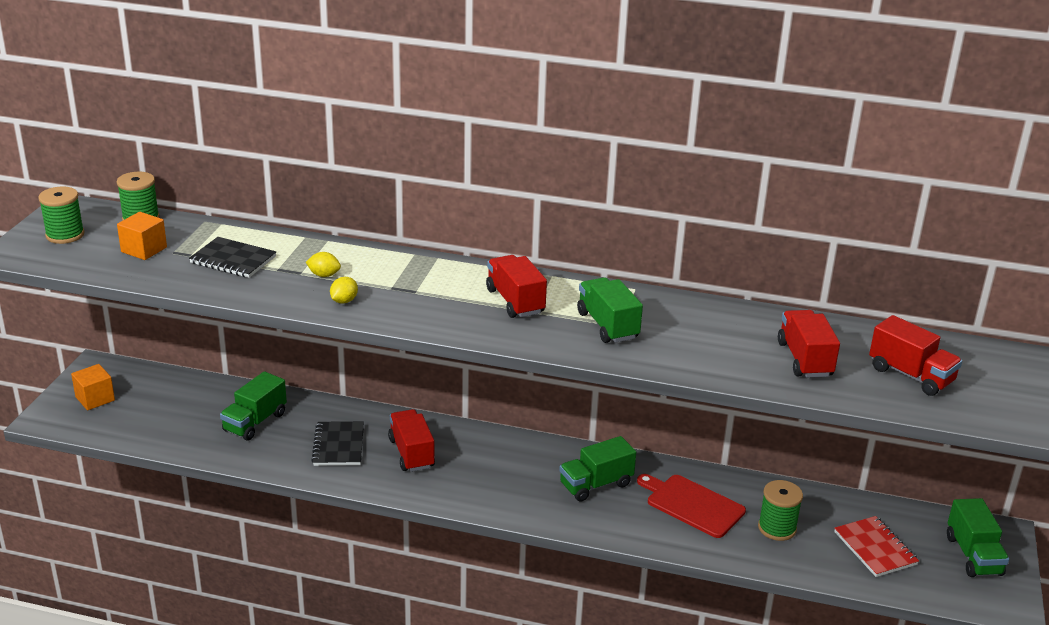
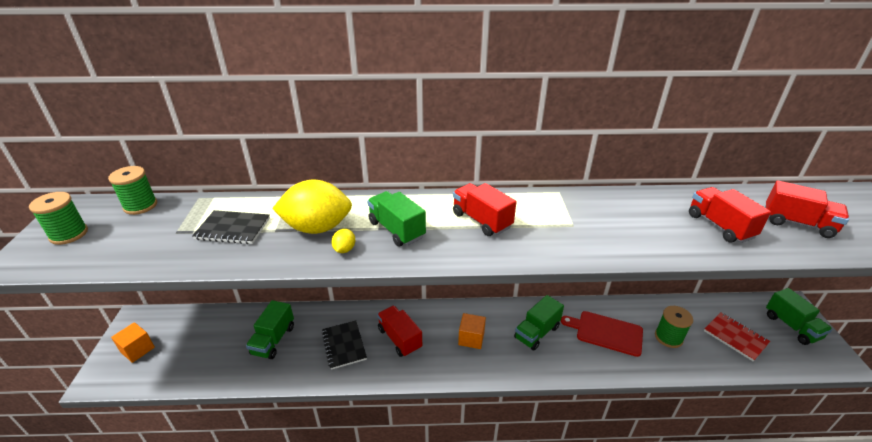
camera: 15 degrees left, 5 degrees up
(144, 249) = (148, 234): orange cube -> orange cube (471, 338)
(324, 275) = (317, 228): yellow lemon -> yellow lemon, size x2.45
(607, 325) = (563, 227): green truck -> green truck (396, 230)

